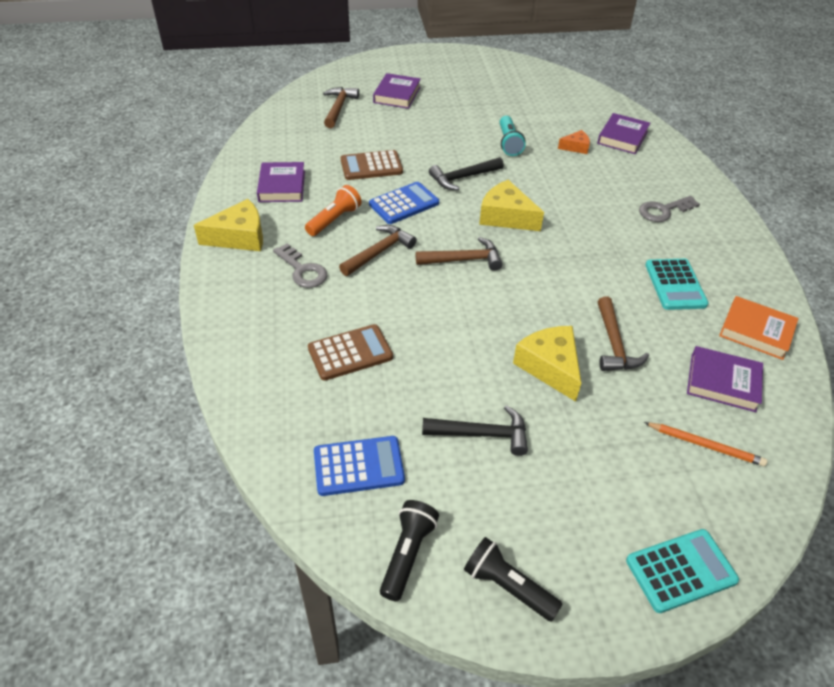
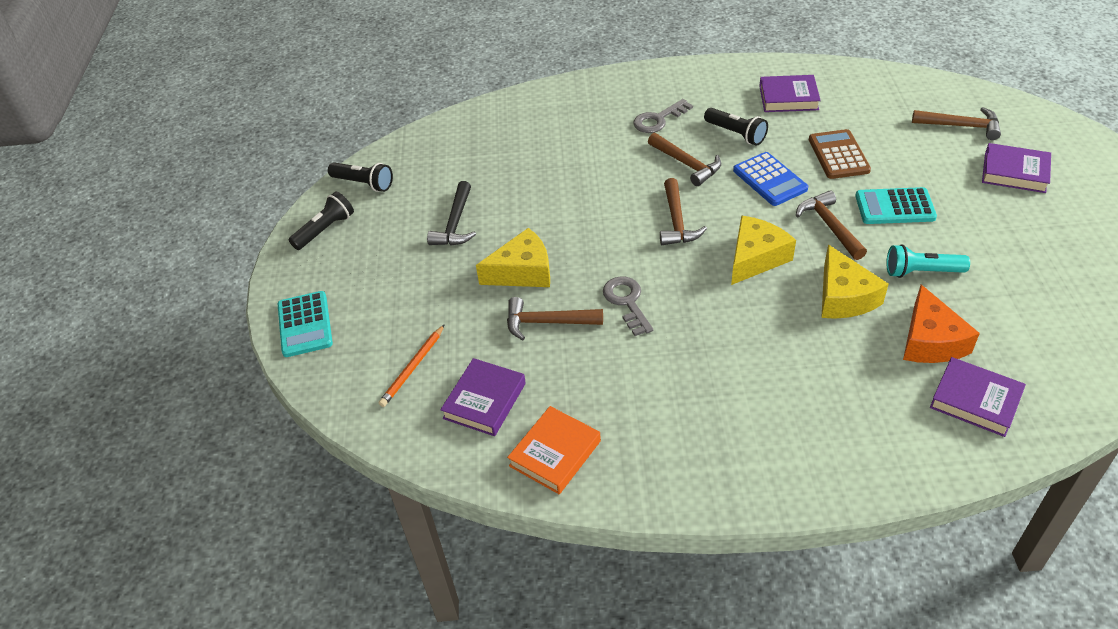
camera: 100 degrees right, 0 degrees up
(239, 237) = (704, 81): yellow cheese -> yellow cheese (844, 297)
(334, 220) = (736, 134): orange flashlight -> black flashlight
(350, 353) = (553, 151): brown calculator -> none
(358, 466) = (440, 159): blue calculator -> none
(463, 177) = (830, 226): black hammer -> brown hammer
(576, 147) = (930, 341): orange cheese -> orange cheese, size x1.82
(663, 211) = (787, 413): grey key -> grey key (626, 302)
(675, 285) = (637, 393): turquoise calculator -> turquoise calculator (894, 207)

